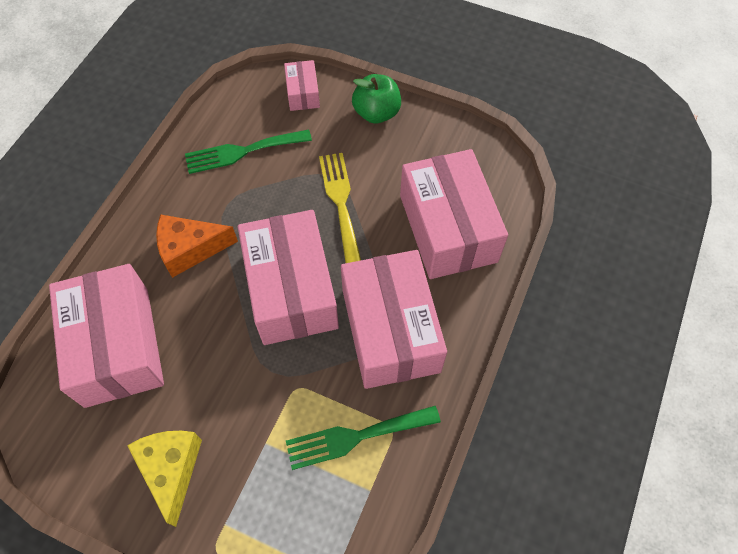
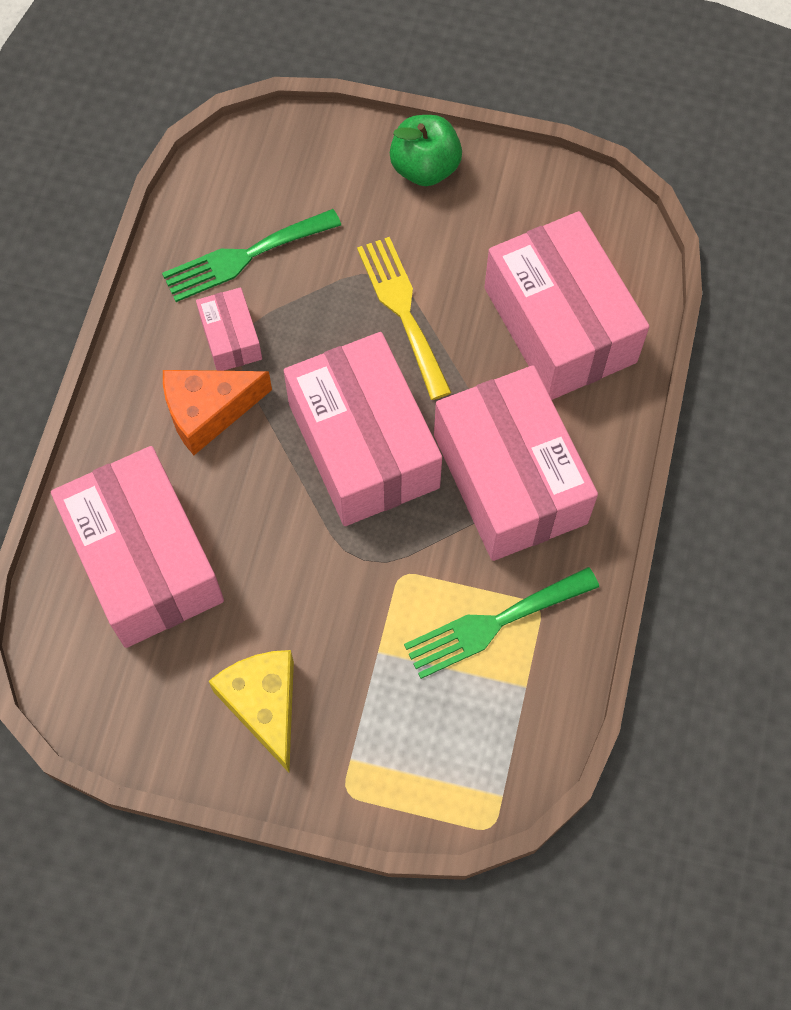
camera: 10 degrees left, 5 degrees up
(303, 93) = (310, 153): pink box -> pink box (231, 338)

